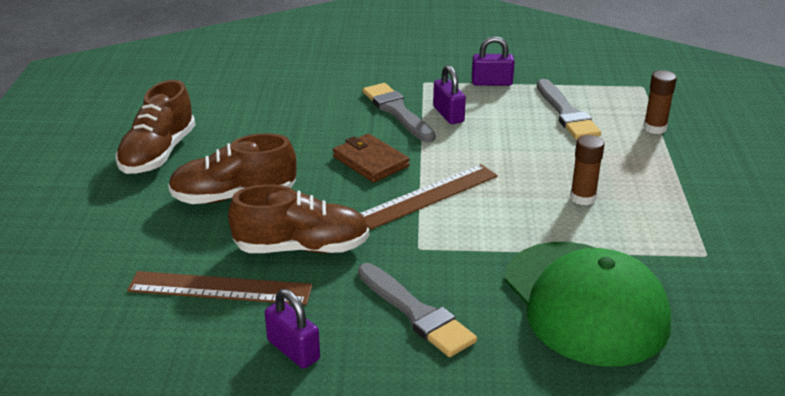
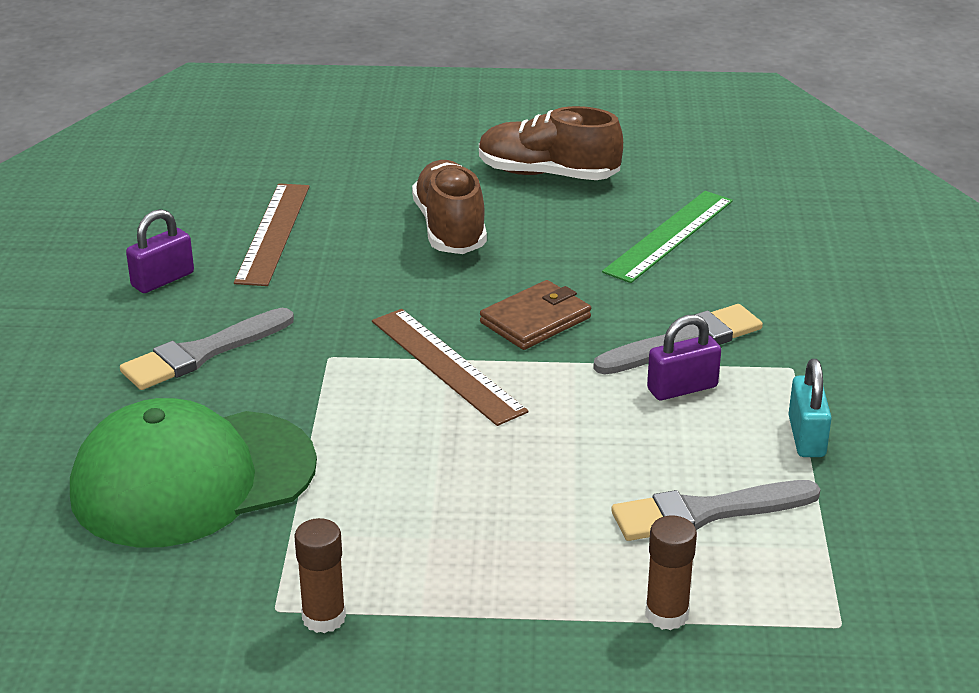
camera: 90 degrees right, 0 degrees up
(265, 110) = (669, 236): none -> green ruler
(302, 248) = (339, 277): brown shoe -> none
(491, 83) = (806, 437): purple padlock -> turquoise padlock
(583, 198) = (436, 503): brown glue stick -> brown glue stick (324, 618)

